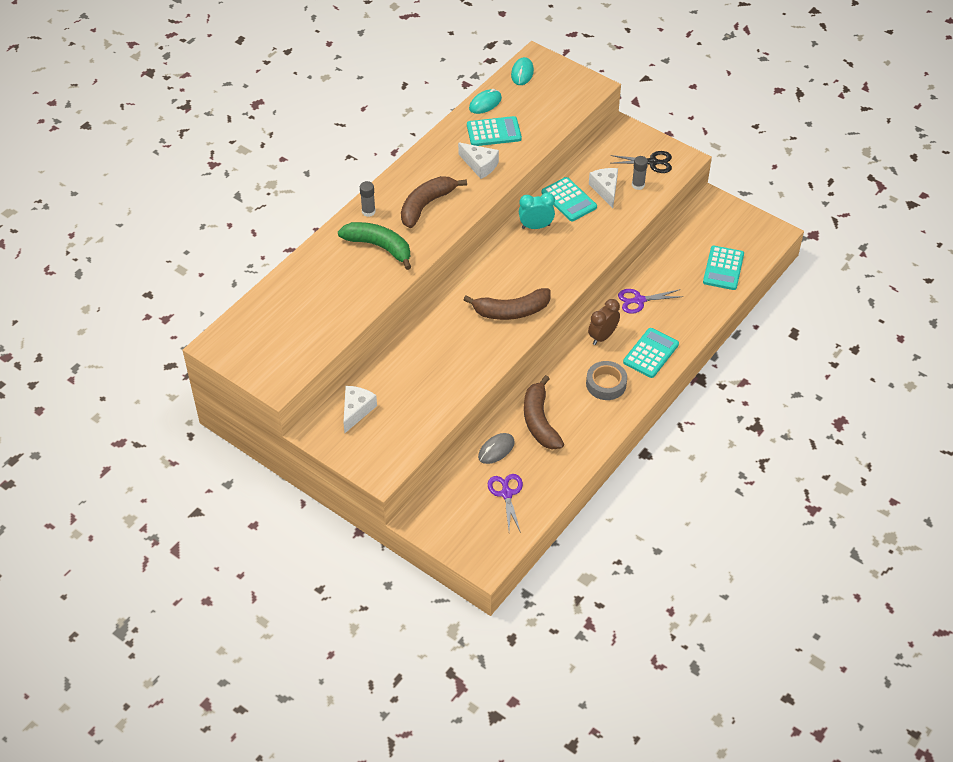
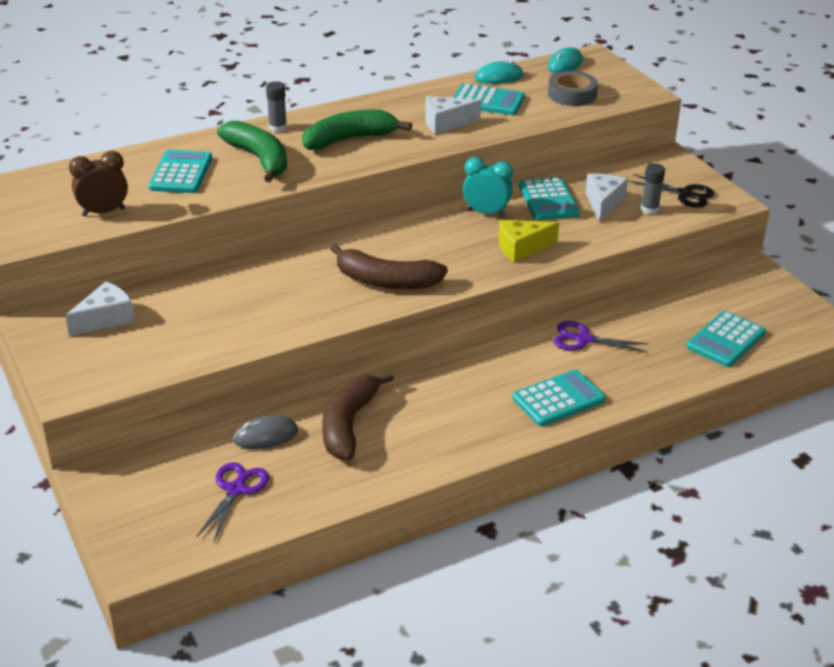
camera: 25 degrees right, 15 degrees down
(336, 280) = (181, 173): none -> turquoise calculator
(426, 205) = (349, 139): brown banana -> green banana
(480, 165) = (445, 123): white cheese -> white cheese turned 105 degrees clockwise
(578, 250) = (521, 248): none -> yellow cheese
(602, 336) = (505, 361): brown clock -> brown clock (103, 212)
(606, 384) = (471, 413): grey tape -> grey tape (572, 95)

